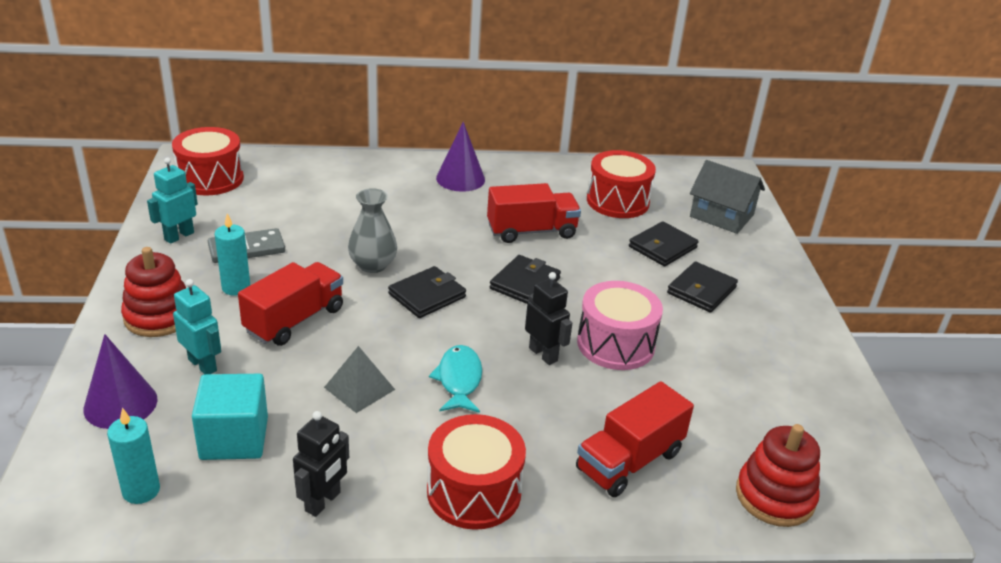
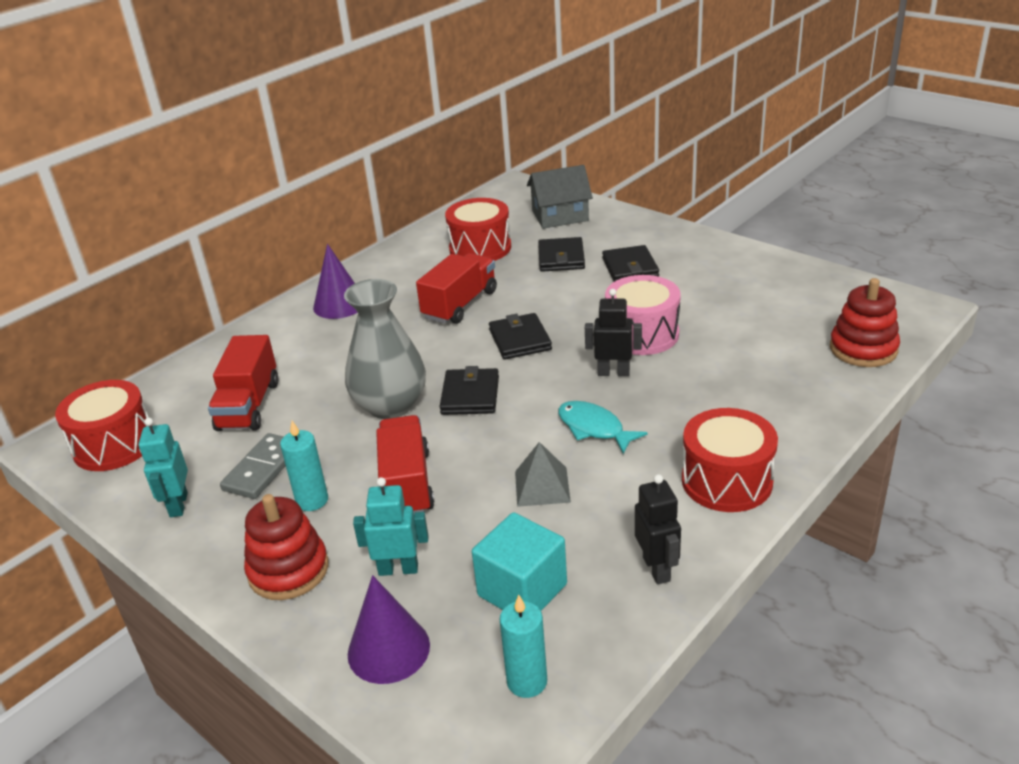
camera: 40 degrees left, 0 degrees up
(373, 265) = (390, 405): grey vase -> grey vase, size x1.50
(629, 461) = (769, 391): red truck -> red truck (249, 405)

